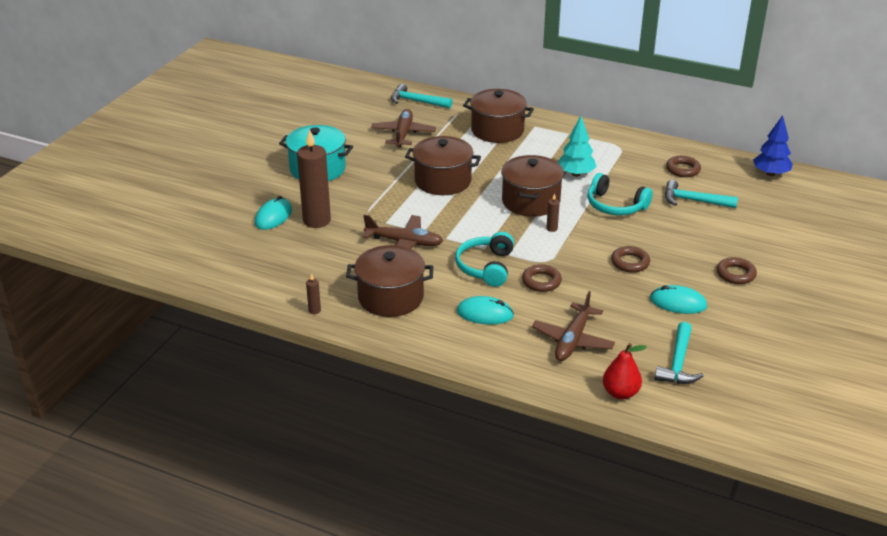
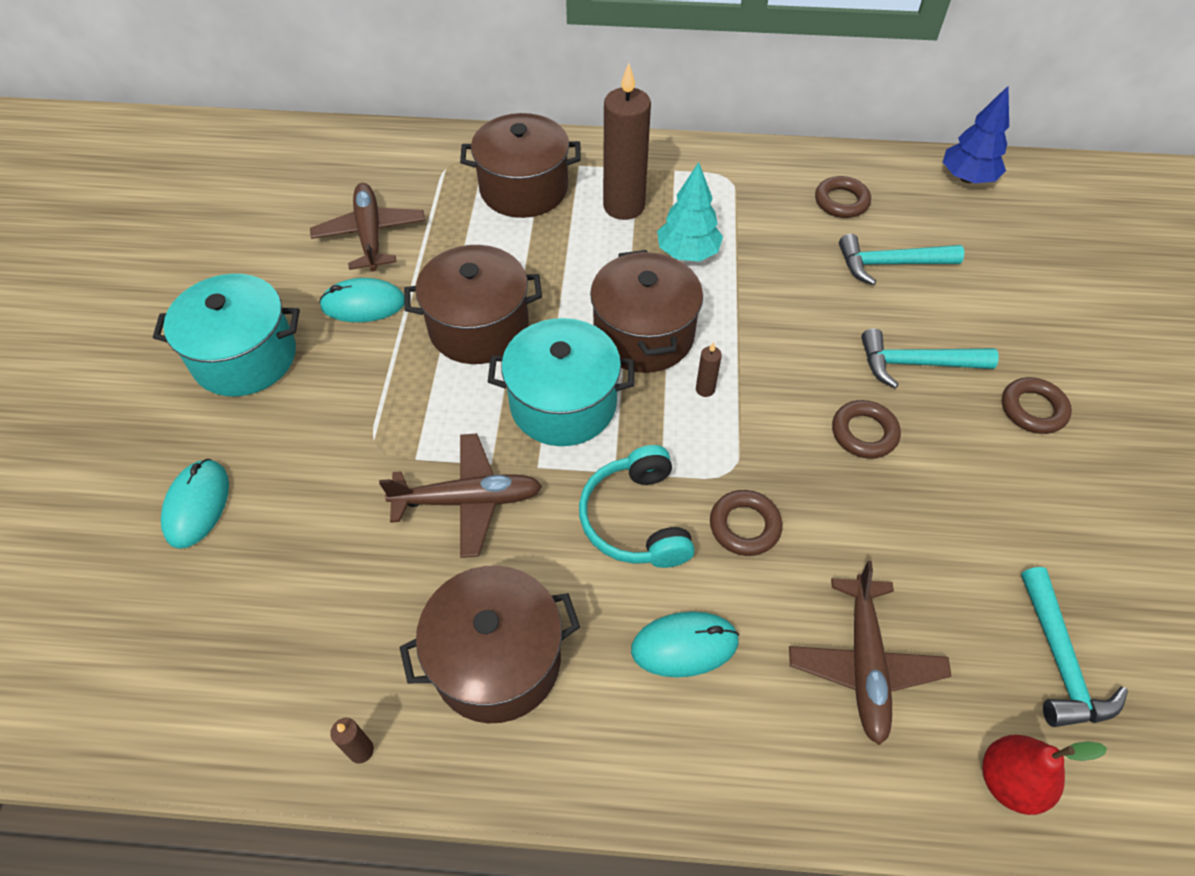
camera: 20 degrees left, 20 degrees up
(317, 221) = (285, 492): brown candle -> brown candle (624, 206)
(417, 101) = (367, 157): turquoise hammer -> turquoise hammer (916, 364)
(472, 218) = (563, 404): none -> turquoise pot
(615, 206) = (780, 307): turquoise headphones -> none
(678, 303) = (983, 507): turquoise mouse -> turquoise mouse (363, 304)

